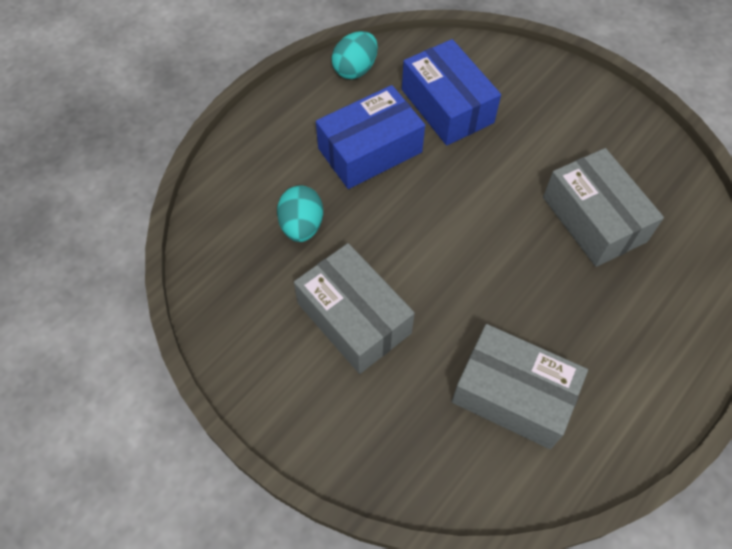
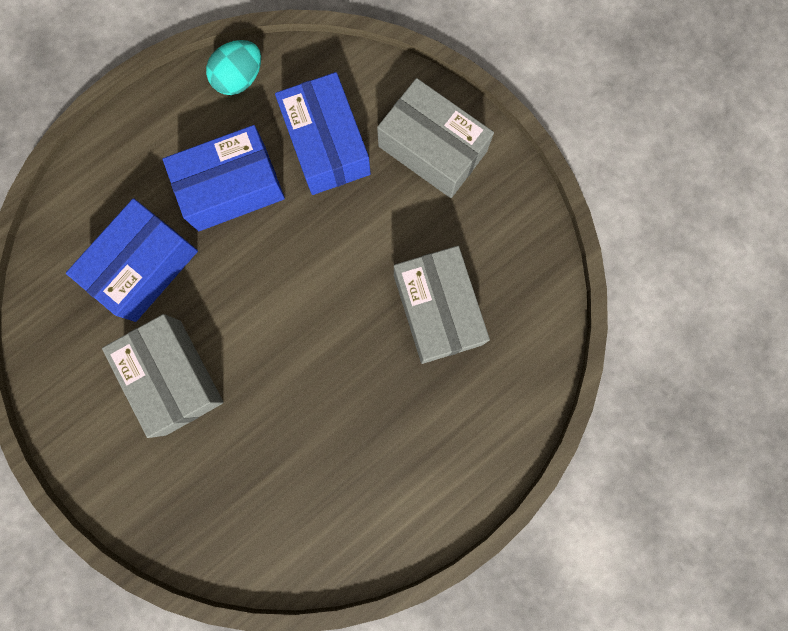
camera: 10 degrees right, 20 degrees up
(302, 226) = (143, 266): turquoise egg -> blue box
(513, 395) = (301, 481): grey box -> grey box (432, 149)

